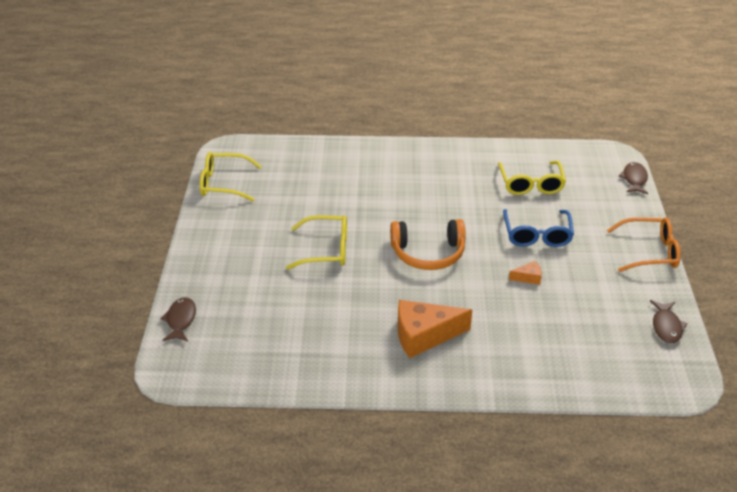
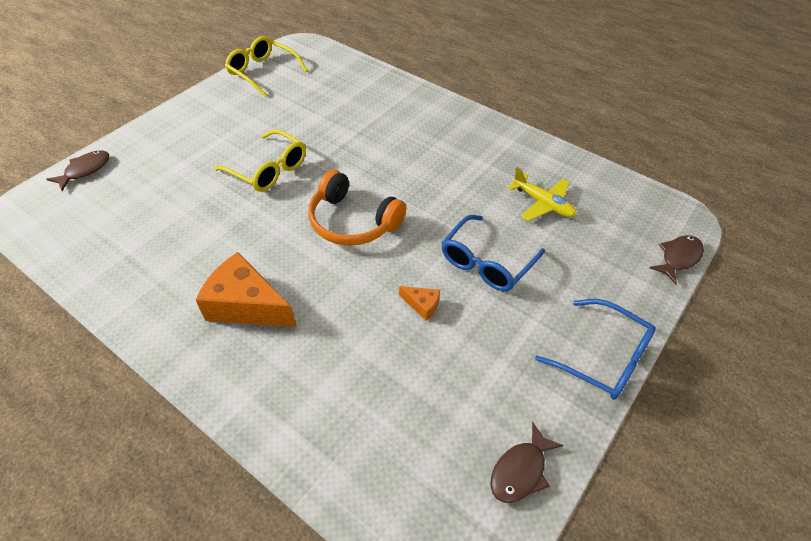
camera: 35 degrees right, 10 degrees up
(531, 184) = (543, 204): yellow glasses -> yellow plane
(649, 252) = (603, 358): orange glasses -> blue glasses

